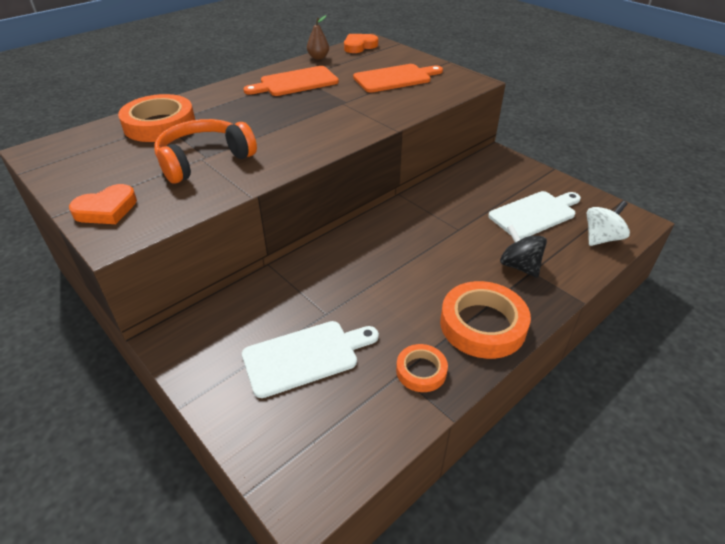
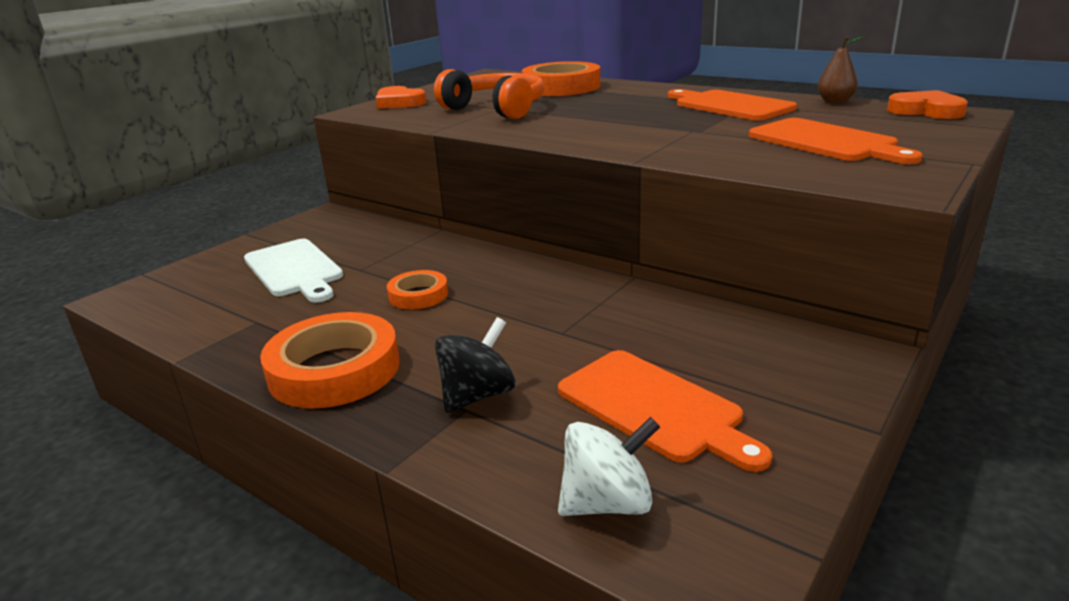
camera: 80 degrees right, 15 degrees down
(421, 371) = (258, 333): orange tape -> orange tape (418, 295)
(535, 214) = (654, 408): white cutting board -> orange cutting board
(601, 238) = (607, 503): white spinning top -> white spinning top turned 60 degrees counterclockwise

